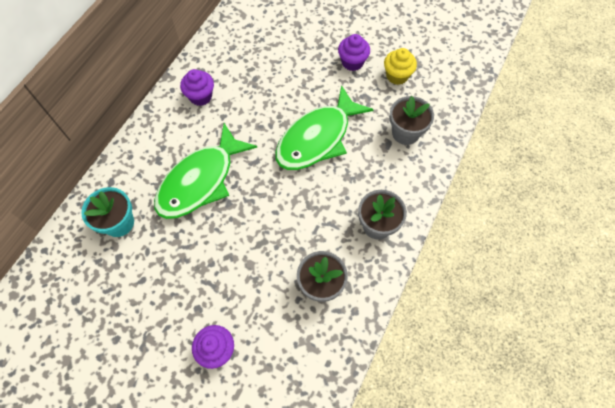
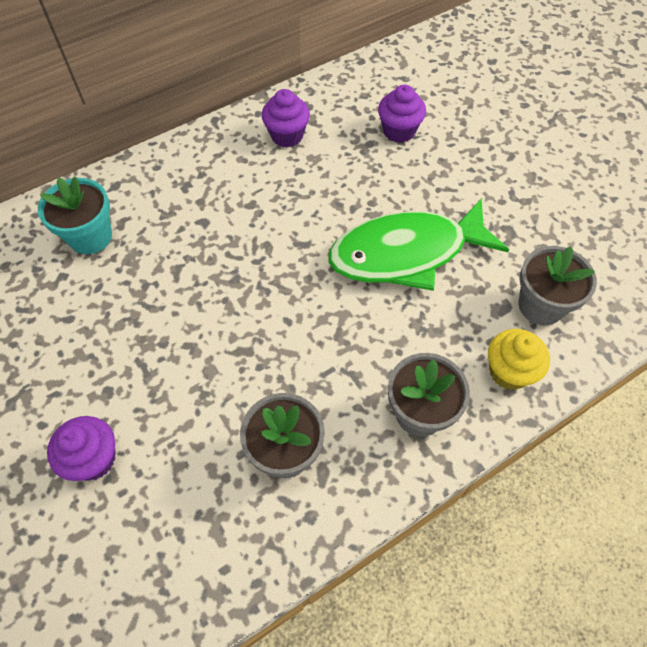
camera: 30 degrees right, 5 degrees down
(200, 180) = (219, 234): green fish -> none
(352, 62) = (517, 178): purple cupcake -> purple cupcake (399, 131)
(397, 76) = (574, 223): yellow cupcake -> yellow cupcake (509, 371)

